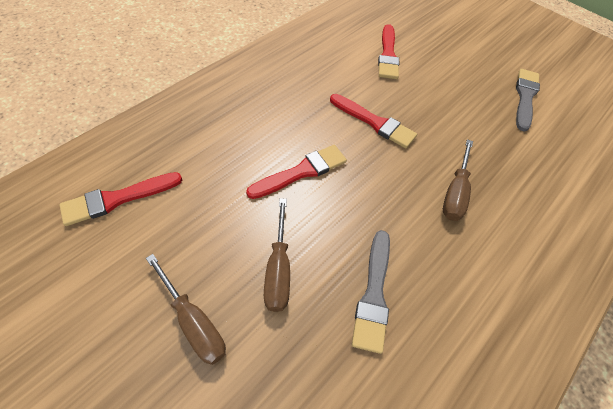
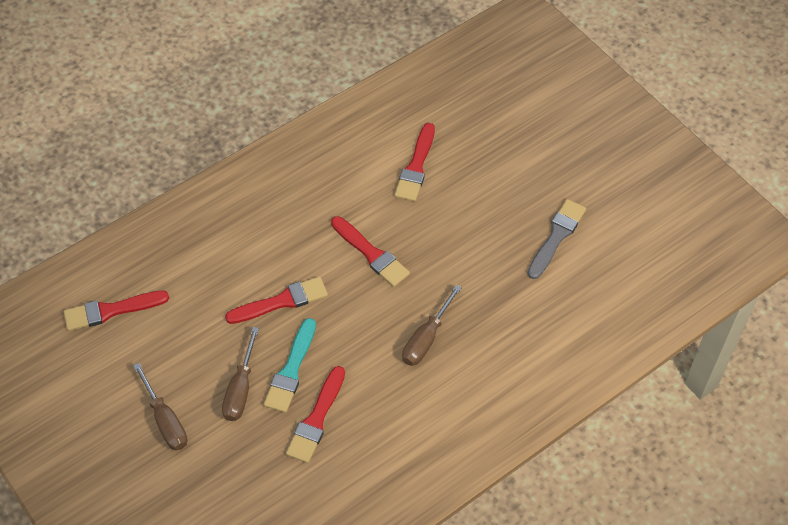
camera: 15 degrees right, 0 degrees up
(330, 241) = (291, 370): none -> turquoise brush
(373, 294) = (316, 419): grey brush -> red brush

